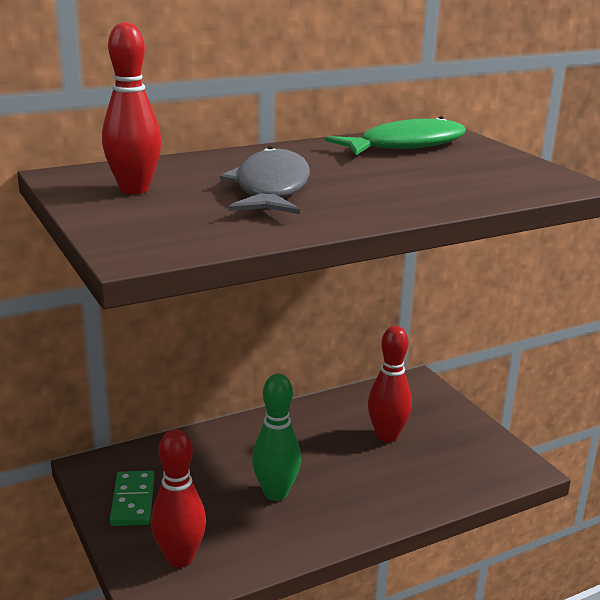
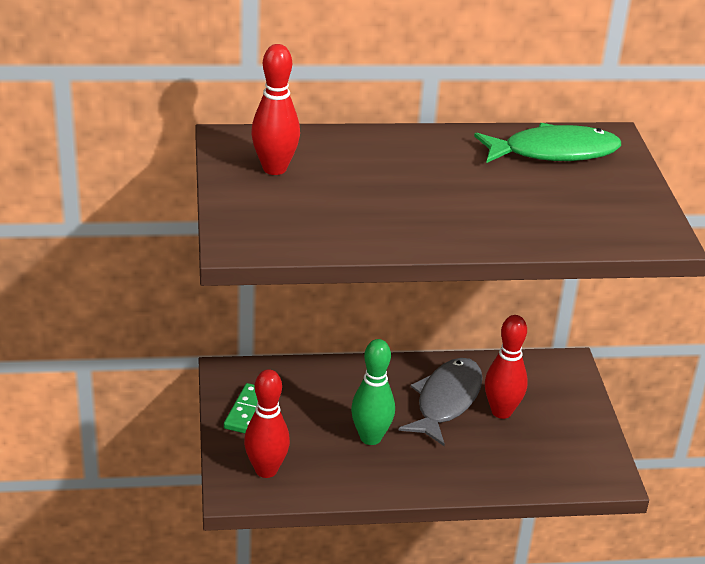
camera: 20 degrees right, 10 degrees up
(271, 188) = (386, 190): grey fish -> grey fish (446, 401)

